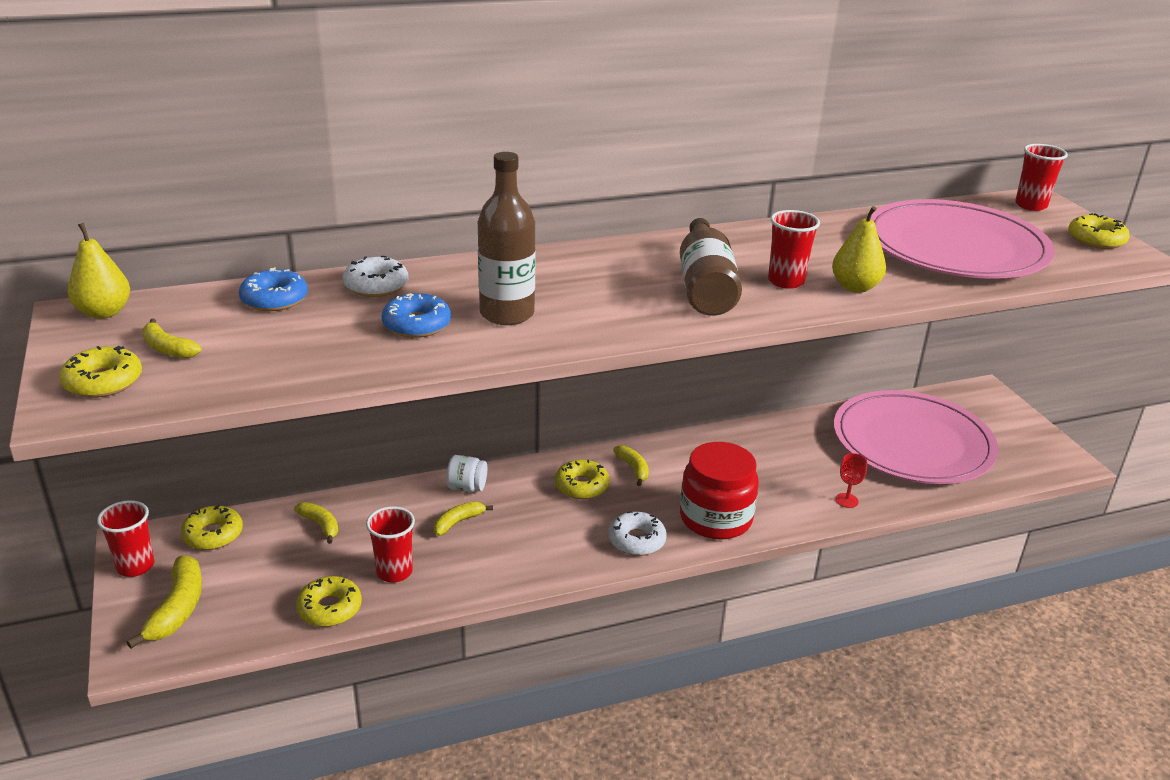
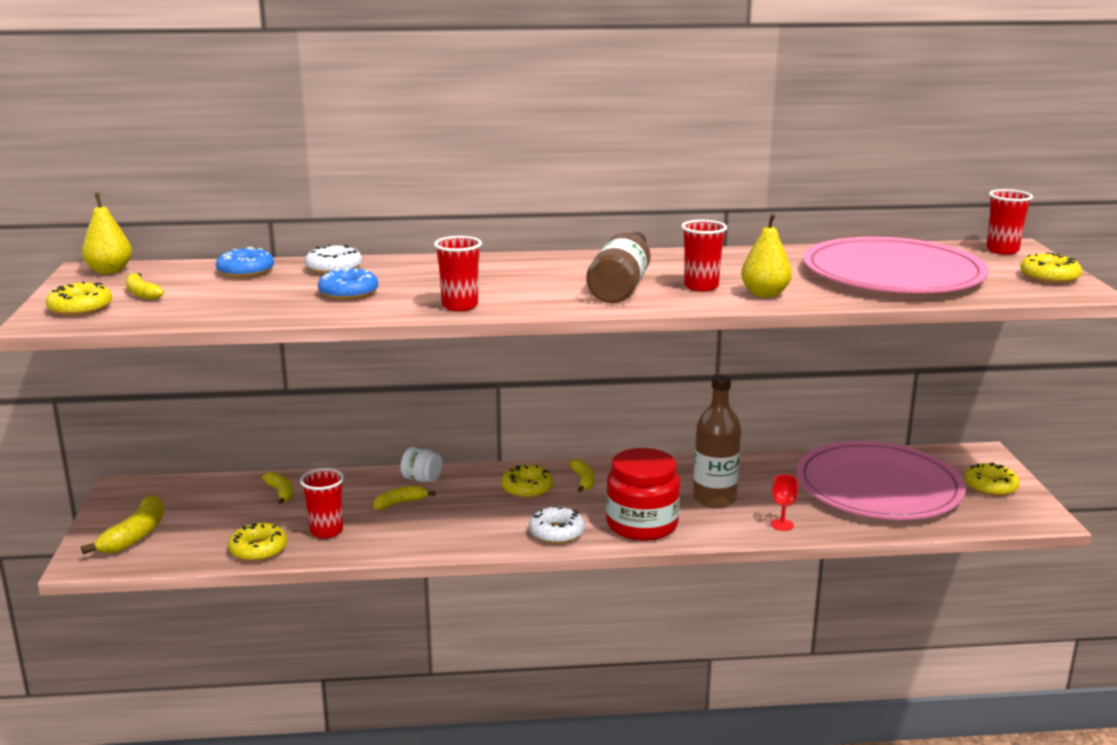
camera: 15 degrees right, 10 degrees down
(135, 566) = (116, 504): red cup -> red cup (460, 306)
(213, 534) = (189, 490): yellow donut -> yellow donut (990, 486)
(507, 314) = (429, 291): brown bottle -> brown bottle (714, 499)

